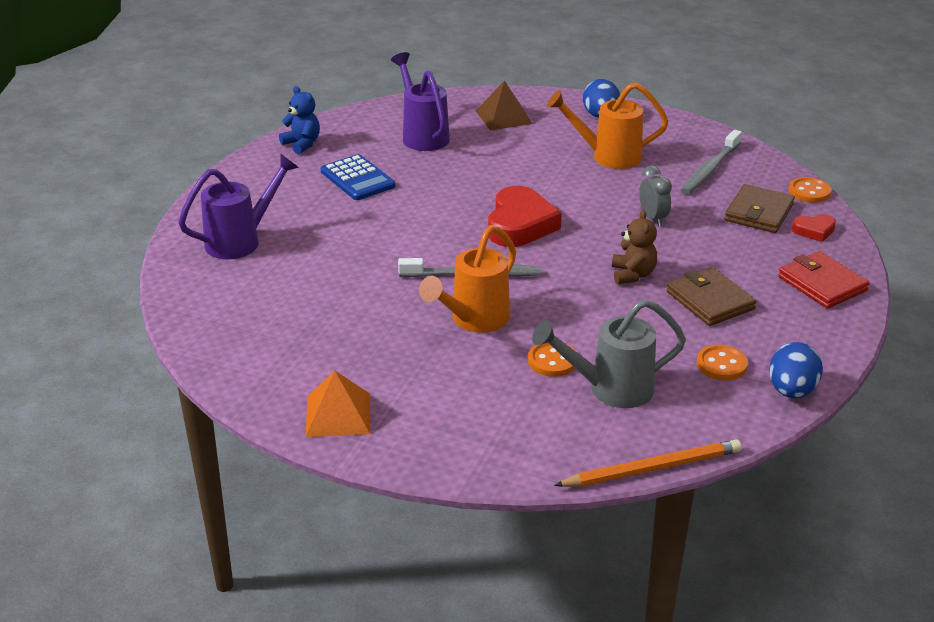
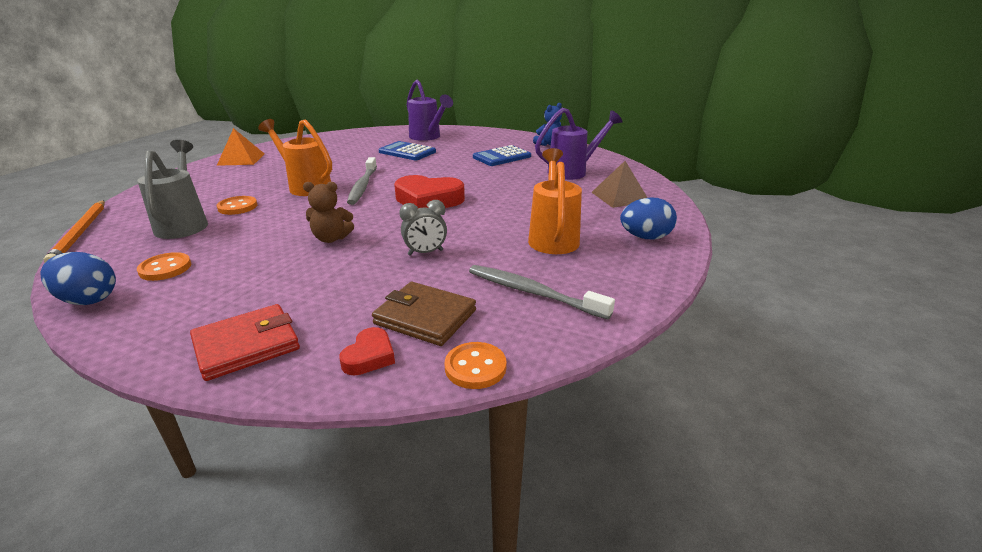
camera: 90 degrees right, 5 degrees down
(322, 253) = (407, 152): none -> blue calculator
(710, 300) = (266, 271): brown wallet -> none
(814, 231) = (369, 356): red heart -> red heart turned 150 degrees counterclockwise

